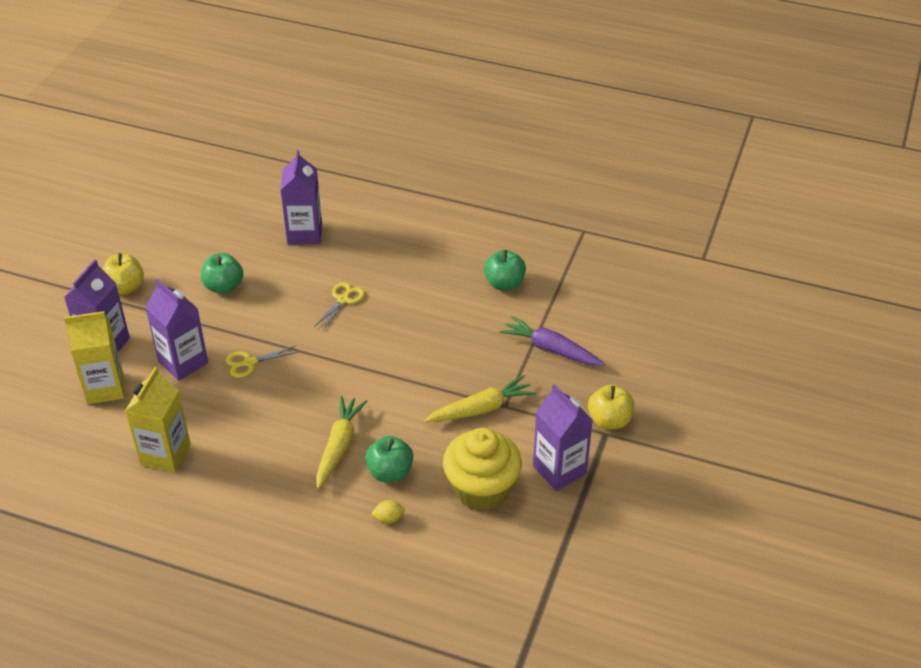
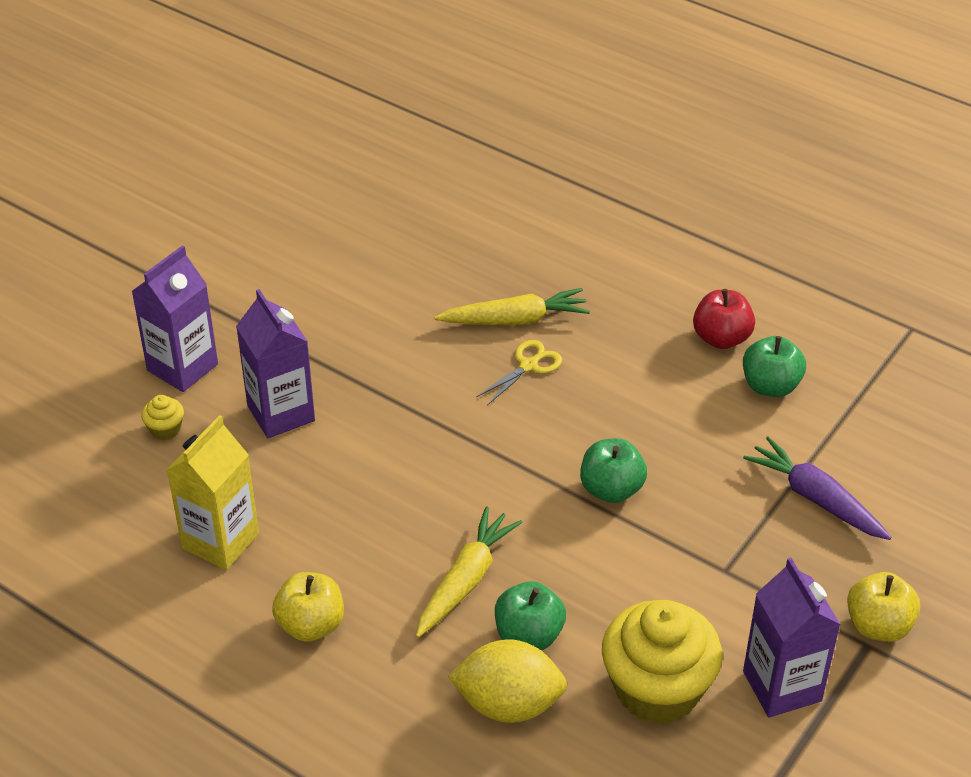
camera: 15 degrees right, 0 degrees up
(105, 388) = (165, 429): yellow carton -> yellow cupcake
(125, 287) = (232, 291): yellow apple -> yellow apple (311, 625)
(224, 286) = (366, 315): green apple -> green apple (611, 489)
(249, 363) = (372, 432): yellow scissors -> none
(304, 233) = (499, 259): purple carton -> none
(388, 518) = (508, 704): yellow lemon -> yellow lemon, size x2.33
(465, 259) = (721, 338): none -> red apple
(481, 409) = (688, 568): yellow carrot -> yellow carrot (515, 320)

